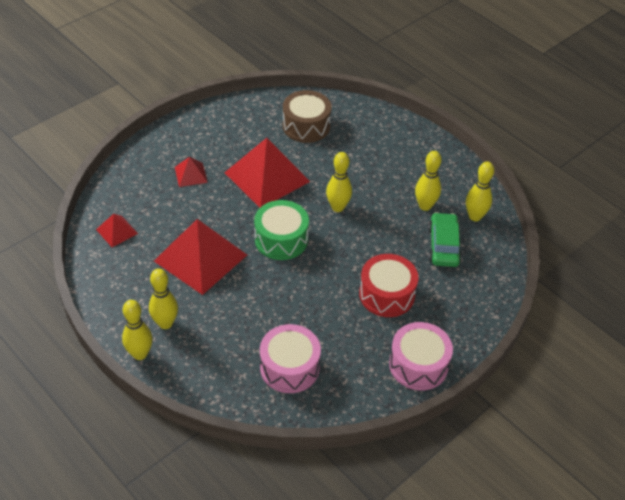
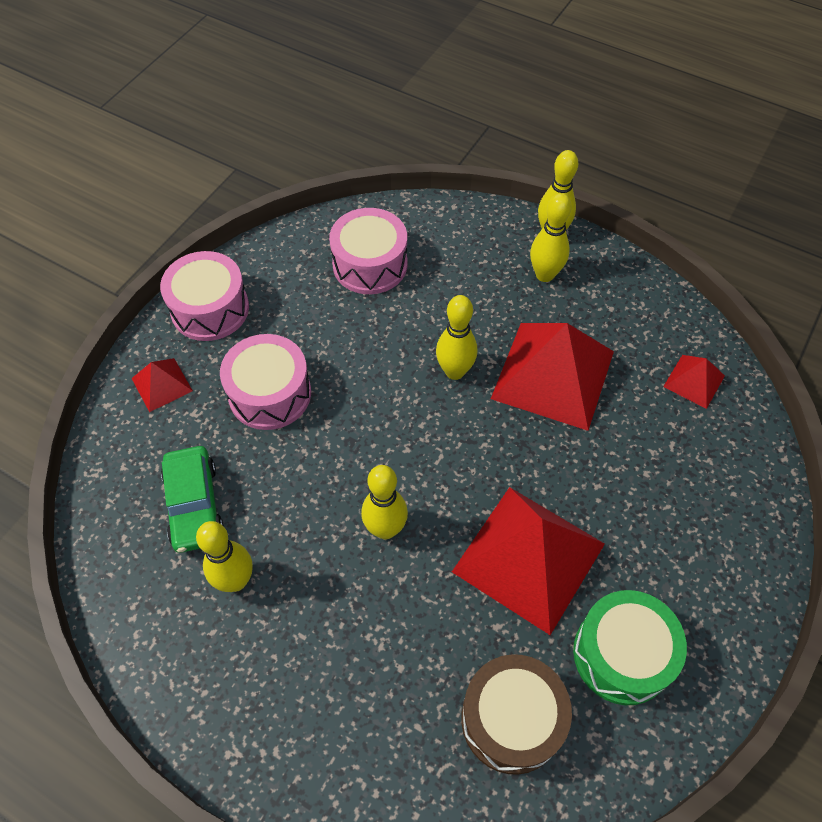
camera: 165 degrees right, 10 degrees up
(191, 174) = (655, 520): red pyramid -> red pyramid (161, 384)
(281, 239) = (452, 439): green drum -> green drum (622, 654)
(387, 294) = (270, 394): red drum -> pink drum
(475, 216) = (144, 584): yellow bowling pin -> yellow bowling pin (455, 371)

